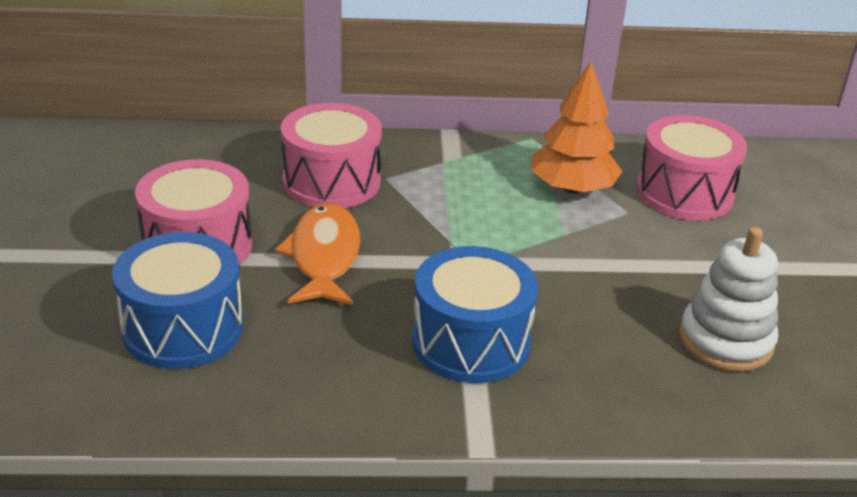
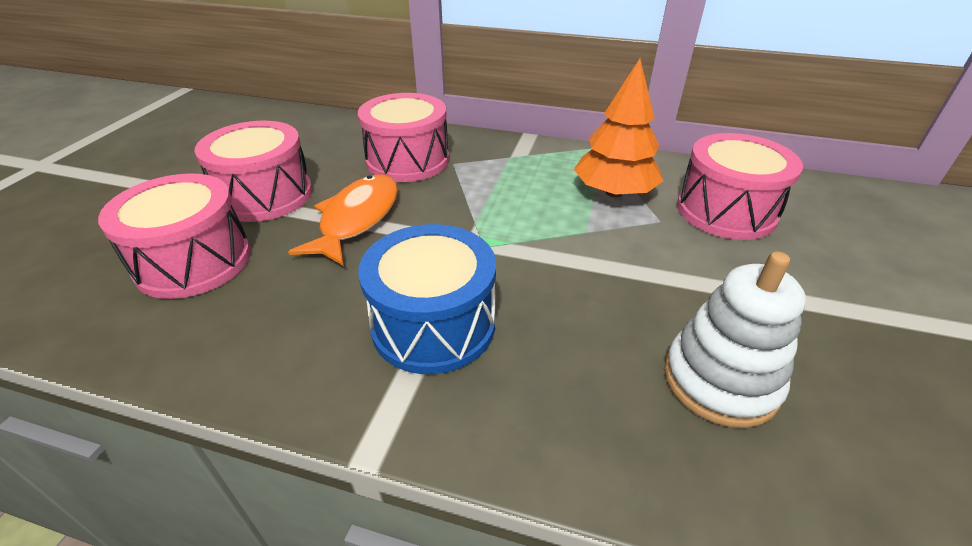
camera: 20 degrees right, 5 degrees up
(183, 328) = (194, 261): blue drum -> pink drum

